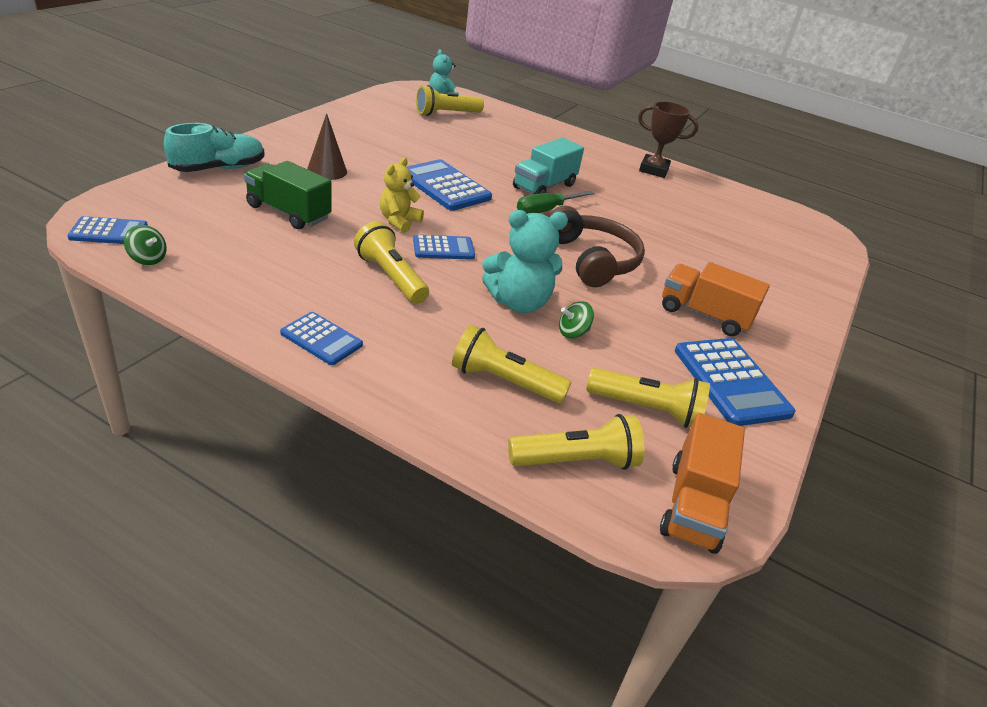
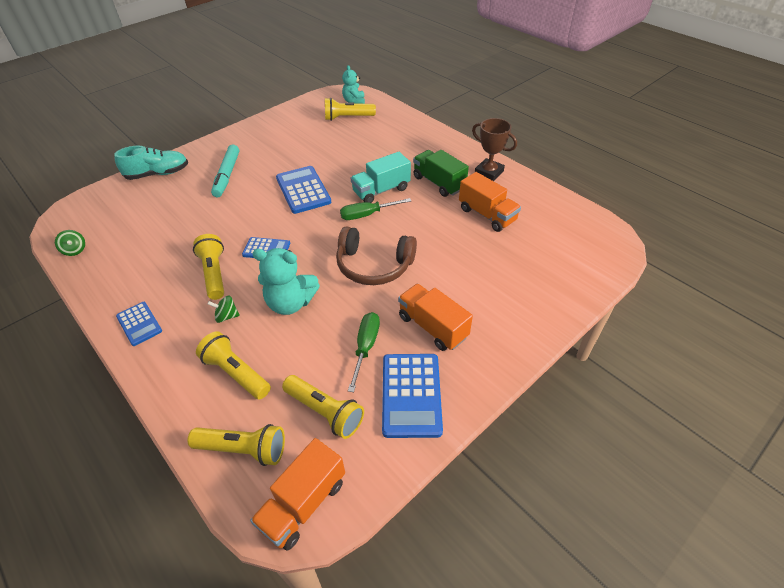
camera: 25 degrees right, 10 degrees up
(109, 232) = (65, 227): blue calculator -> none
(288, 212) = (180, 213): green truck -> green truck (439, 183)
(327, 171) = (227, 175): brown cone -> turquoise marker
(399, 221) = (250, 223): yellow teddy bear -> none
(573, 332) = (314, 334): green spinning top -> green spinning top (227, 316)
(592, 260) = (374, 265): brown headphones -> brown headphones turned 105 degrees clockwise
(644, 340) = (366, 346): none -> green screwdriver
(681, 208) = (487, 215): none -> orange truck

